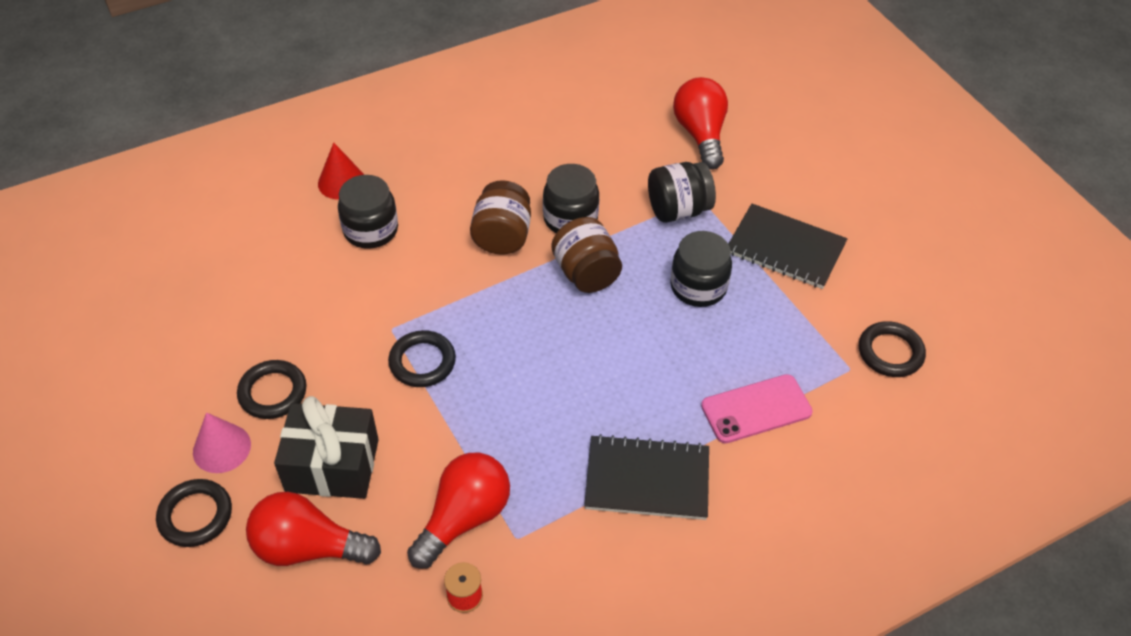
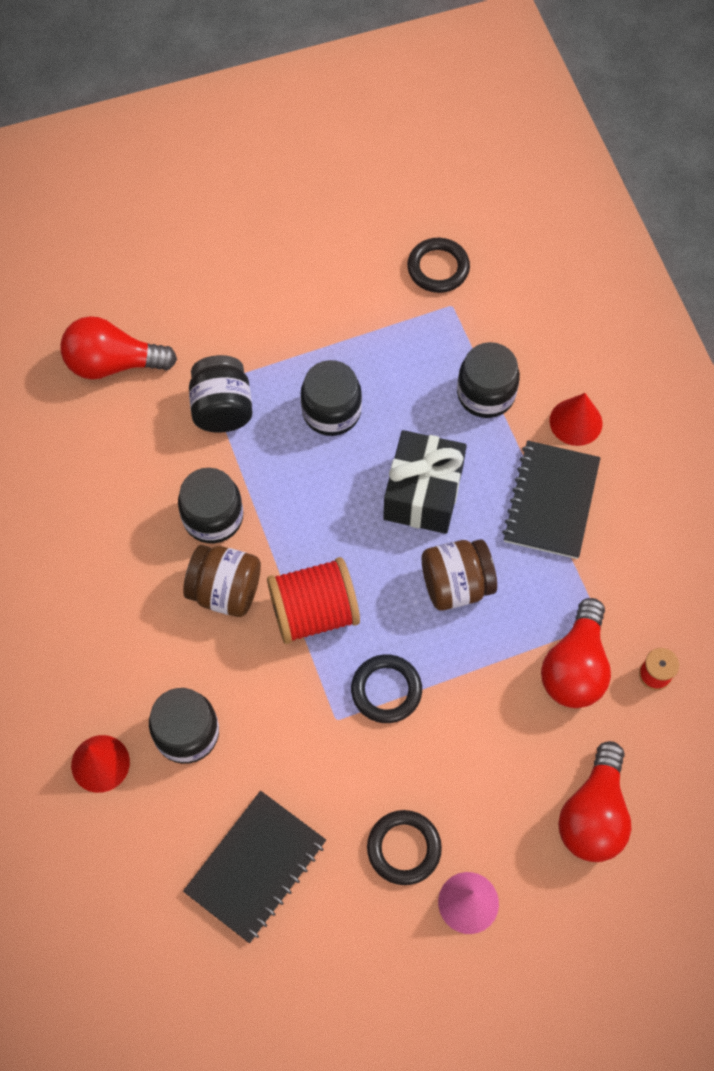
camera: 80 degrees left, 15 degrees up
(195, 515) = (547, 927): black ring -> none
(332, 465) = (503, 788): black gift -> black gift (423, 493)
(464, 518) = (575, 667): red light bulb -> red light bulb turned 120 degrees counterclockwise
(492, 299) = (314, 612): none -> red spool
(586, 273) = (294, 513): brown jar -> brown jar (456, 585)
(747, 495) = (576, 422): none -> red cone
(756, 409) = (486, 394): pink phone -> black jar
(785, 248) = (295, 322): black notebook -> black notebook (256, 867)

